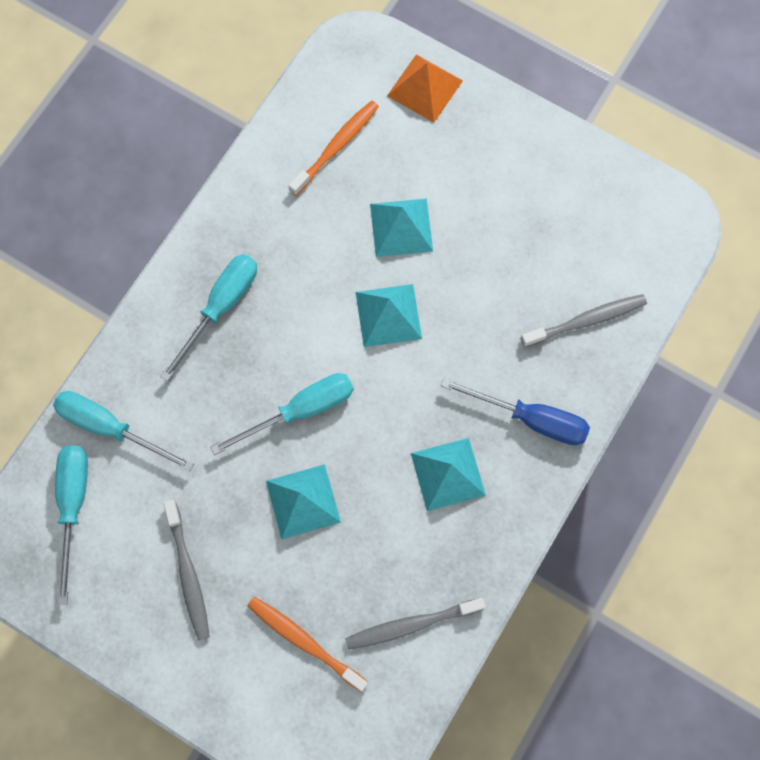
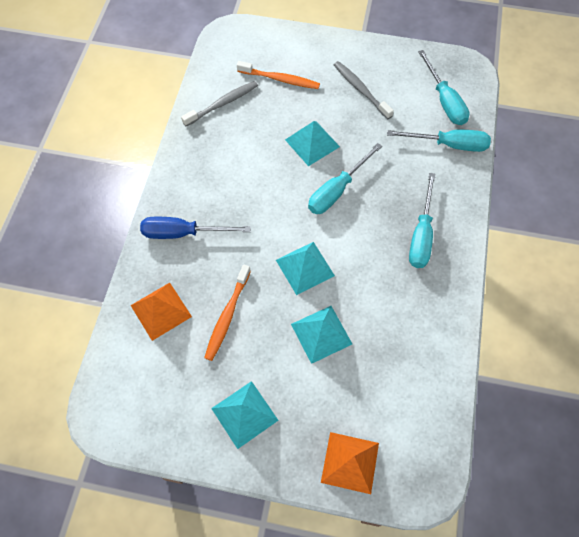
camera: 160 degrees right, 10 degrees down
(336, 147) = (398, 381): orange toothbrush -> orange toothbrush (227, 316)
(448, 474) = (228, 184): turquoise pyramid -> turquoise pyramid (244, 414)
(586, 321) = (161, 311): grey toothbrush -> orange pyramid

